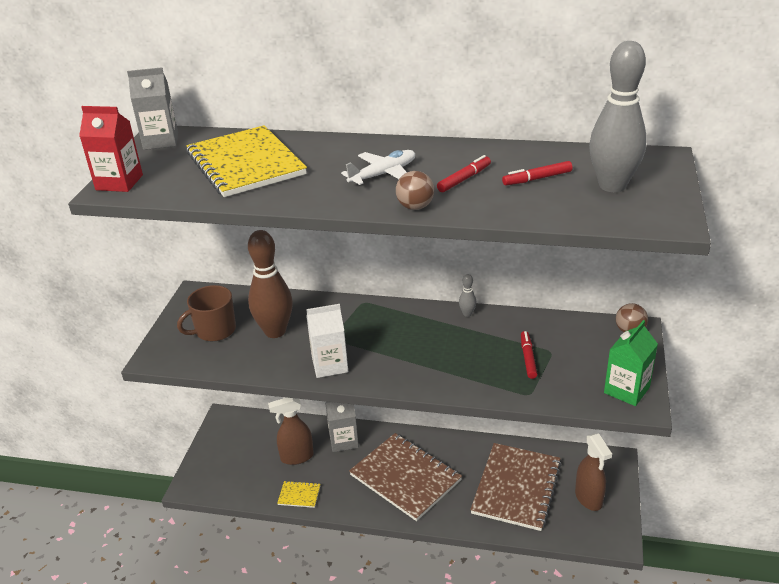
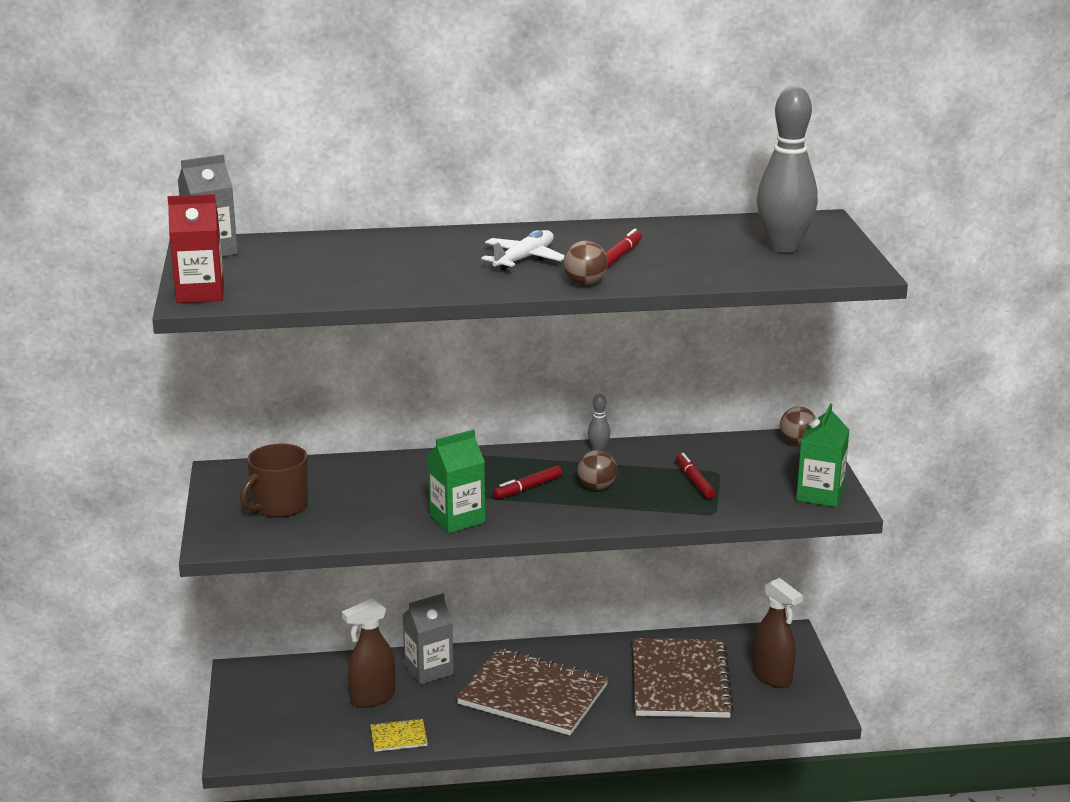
camera: 20 degrees left, 10 degrees down
(246, 164) = (347, 263): yellow notebook -> none
(275, 331) = (362, 496): brown bowling pin -> none
(330, 365) = (457, 519): white carton -> green carton
(448, 351) = (596, 487): none -> brown ball
(537, 179) = (700, 248): red marker -> red marker (528, 488)

